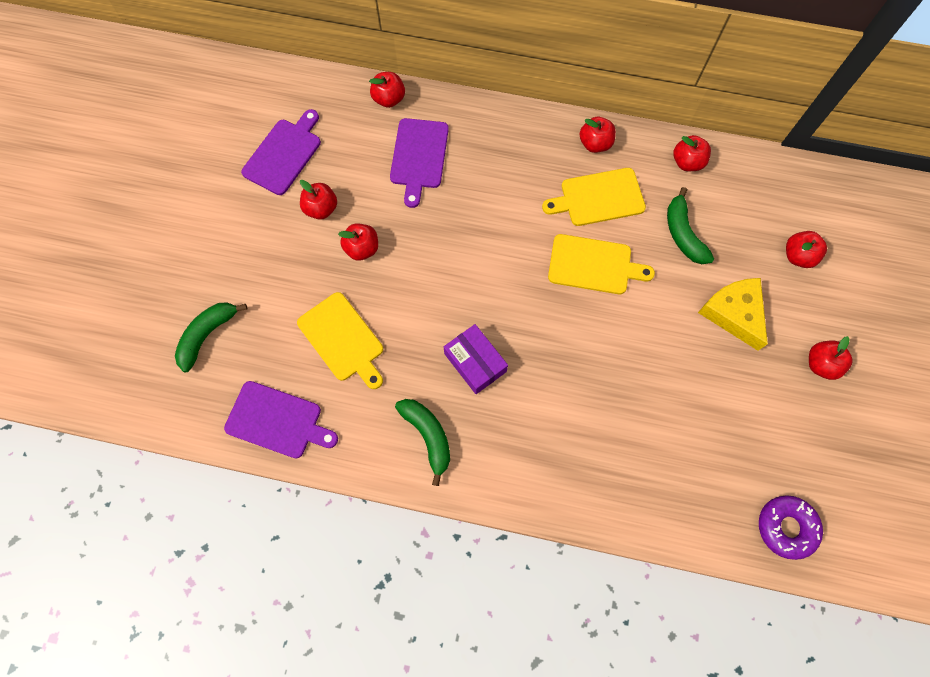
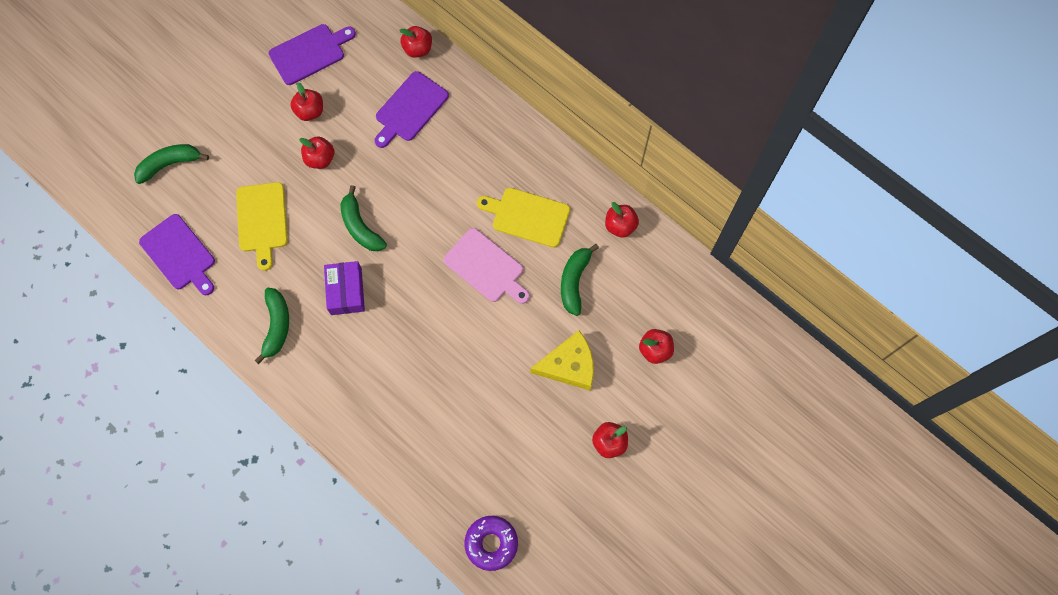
camera: 30 degrees right, 0 degrees up
(446, 292) = (360, 227): none -> green banana
(593, 265) = (486, 267): yellow cutting board -> pink cutting board
(595, 144) = (556, 171): red apple -> none
(733, 313) = (569, 365): yellow cheese -> yellow cheese turned 75 degrees clockwise

